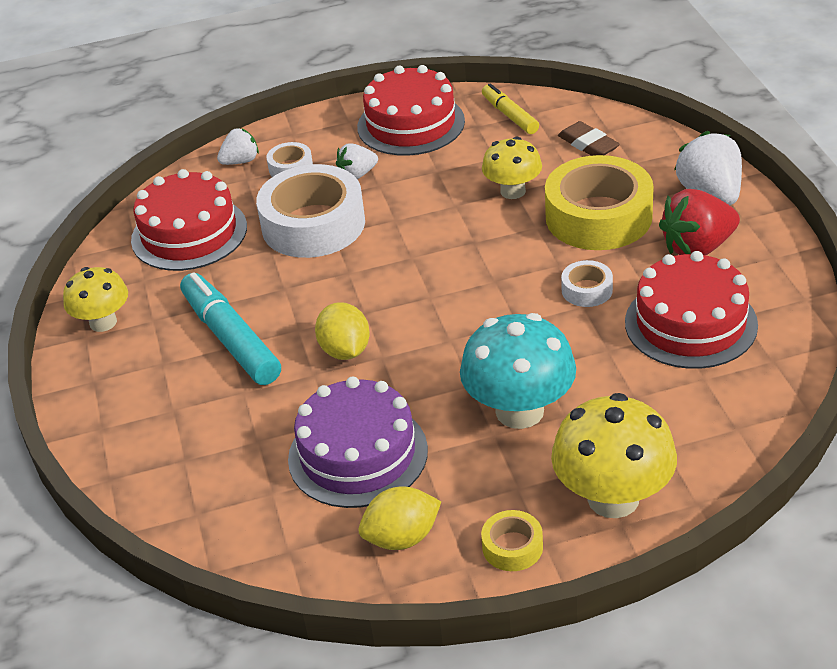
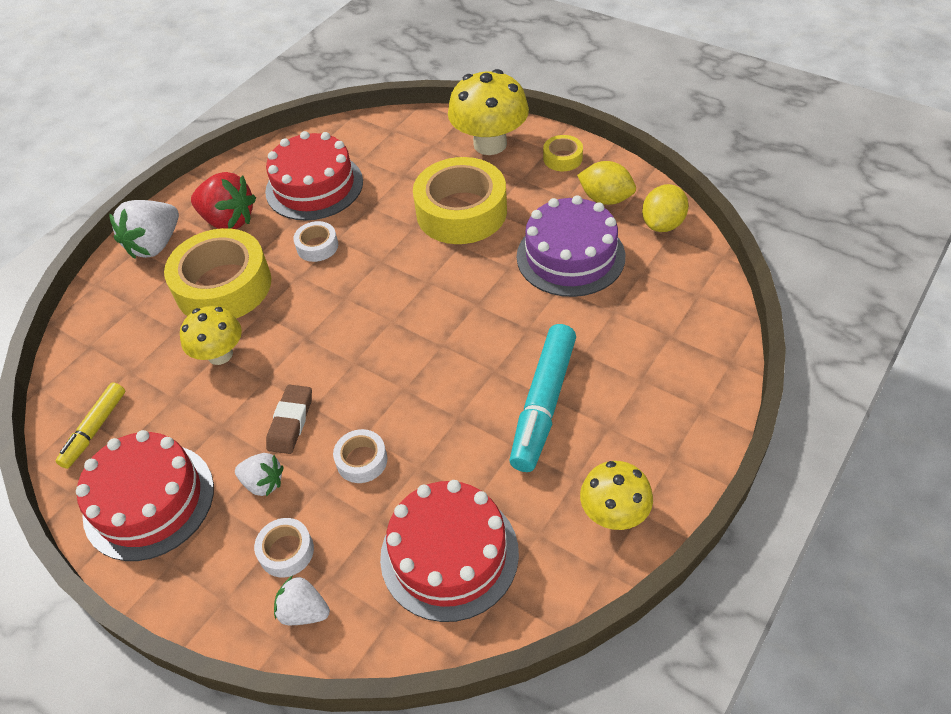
camera: 130 degrees left, 10 degrees up
(313, 224) = (362, 460): white tape -> white tape, size x0.45
(345, 351) = (490, 327): yellow lemon -> yellow lemon (663, 224)
(519, 411) = (461, 212): turquoise mushroom -> yellow tape
(588, 144) = (119, 347): brown eraser -> brown eraser (291, 422)

